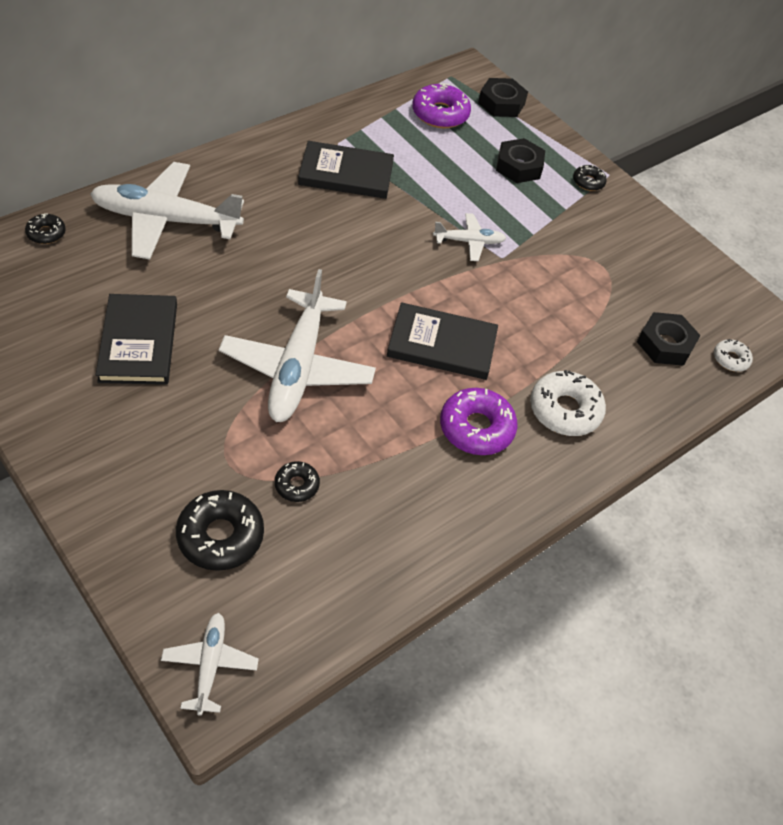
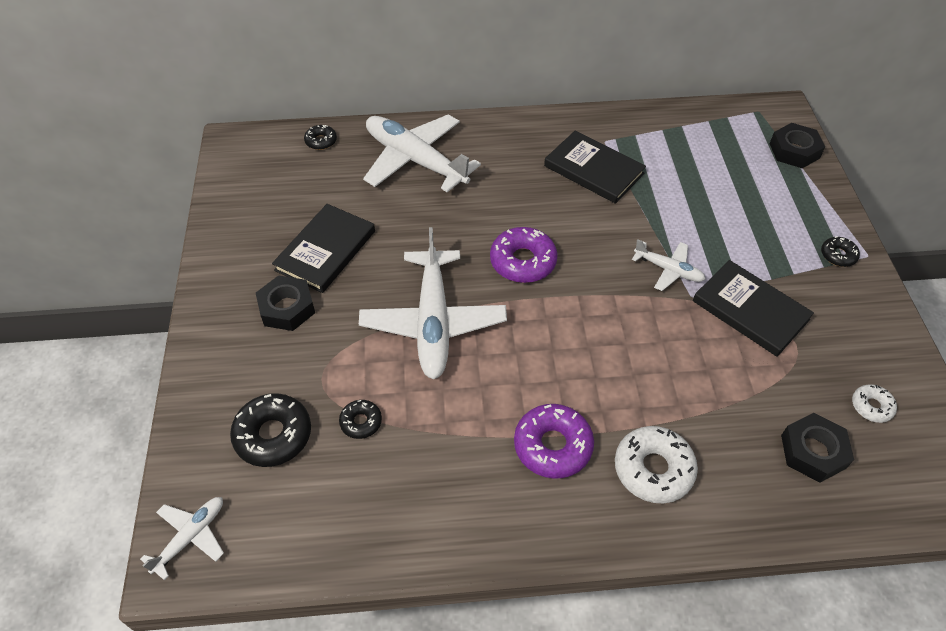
camera: 40 degrees right, 0 degrees up
(298, 367) = (433, 321): white plane -> white plane turned 45 degrees counterclockwise
(440, 114) = (722, 143): purple donut -> purple donut (523, 261)
(442, 344) = (574, 354): black book -> black book (750, 310)
(518, 166) = (770, 216): black nut -> black nut (287, 308)
(730, 359) = (883, 501): white donut -> white donut (871, 406)

